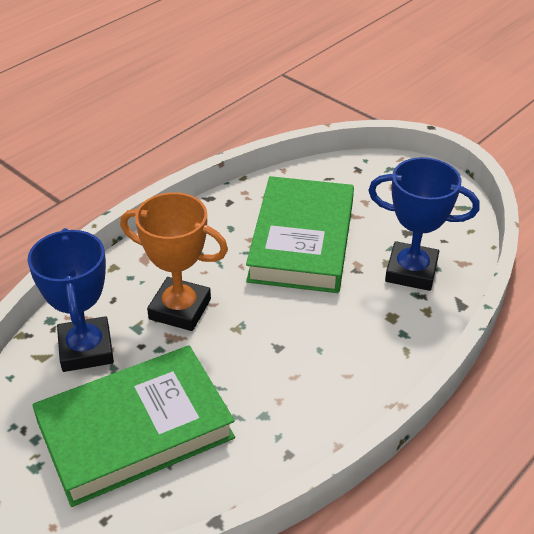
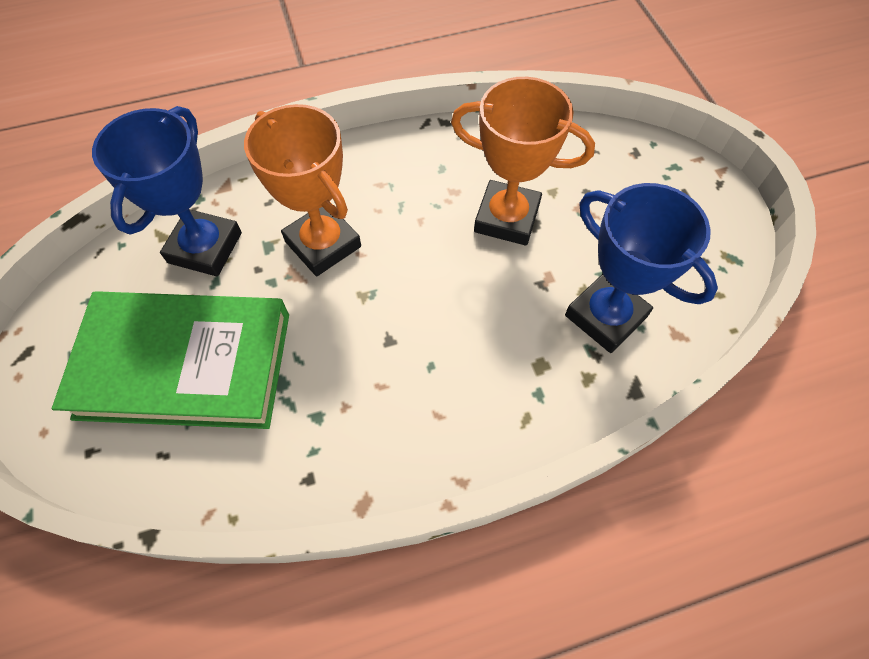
camera: 30 degrees right, 20 degrees up
(302, 240) = (506, 218): green book -> orange trophy

